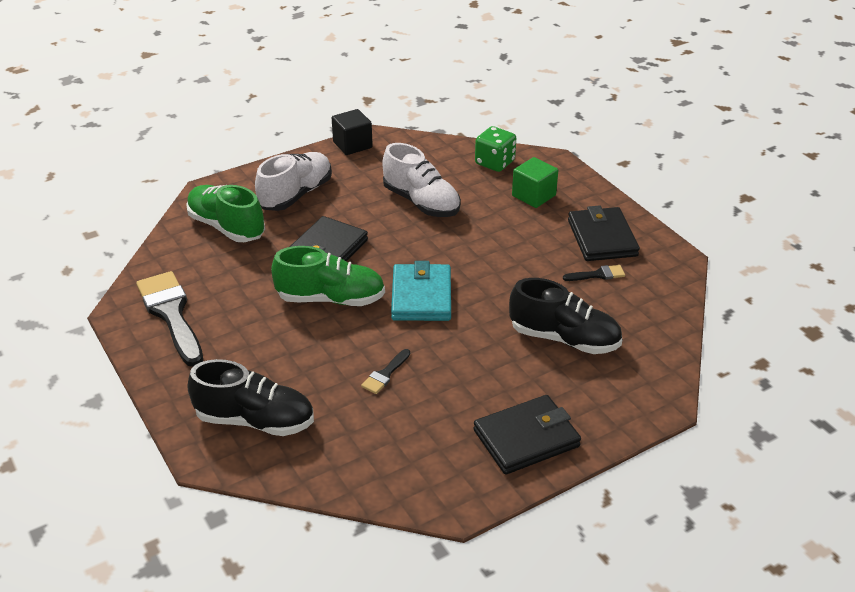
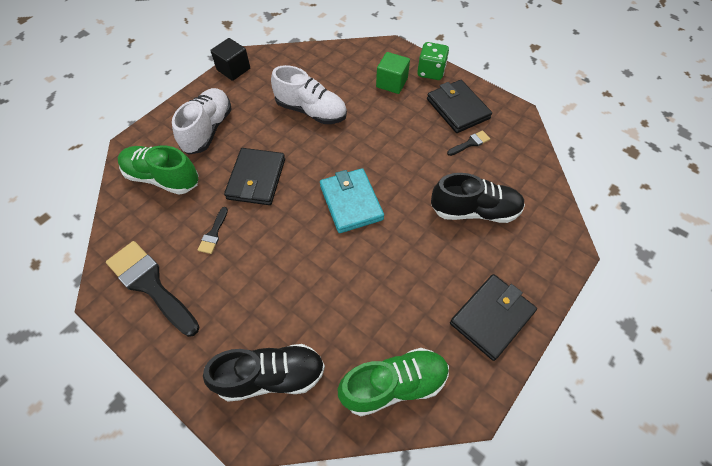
camera: 20 degrees left, 20 degrees up
(331, 299) = (280, 226): green shoe -> green shoe (393, 385)
(385, 374) = (357, 290): black brush -> black brush (213, 233)
(494, 163) = (350, 60): green dice -> green dice (431, 72)

